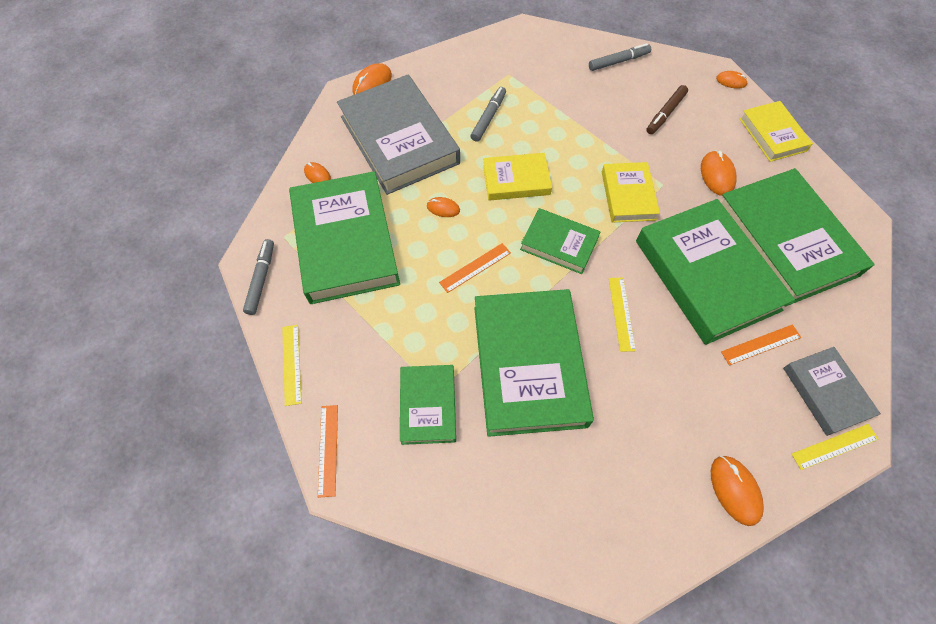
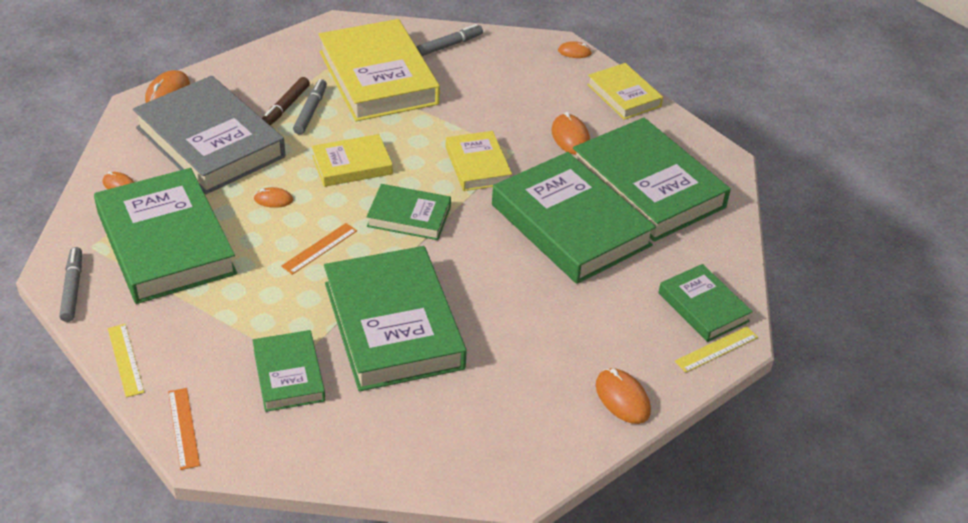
camera: 15 degrees left, 20 degrees down
(551, 89) = (378, 78): none -> yellow book
(621, 313) = (486, 269): yellow ruler -> none
(665, 113) = (507, 88): brown marker -> brown marker (285, 107)
(761, 344) = (634, 276): orange ruler -> none
(826, 392) = (703, 307): grey book -> green book

